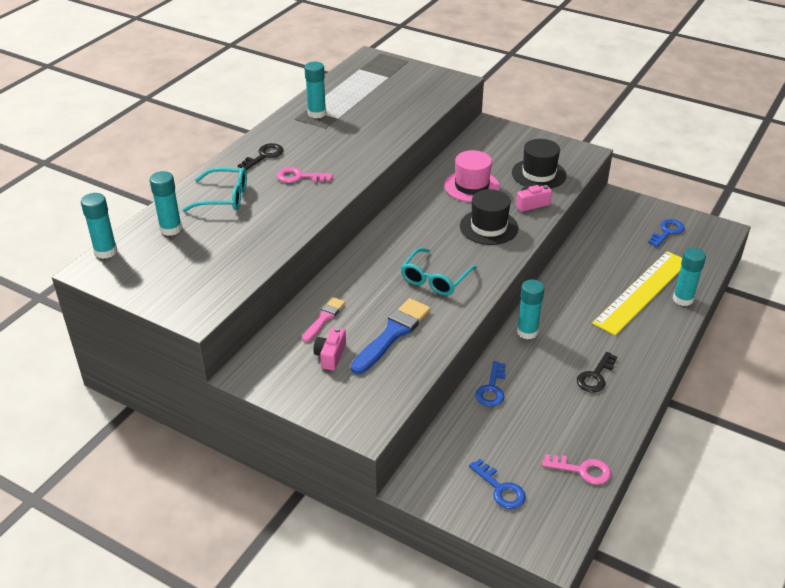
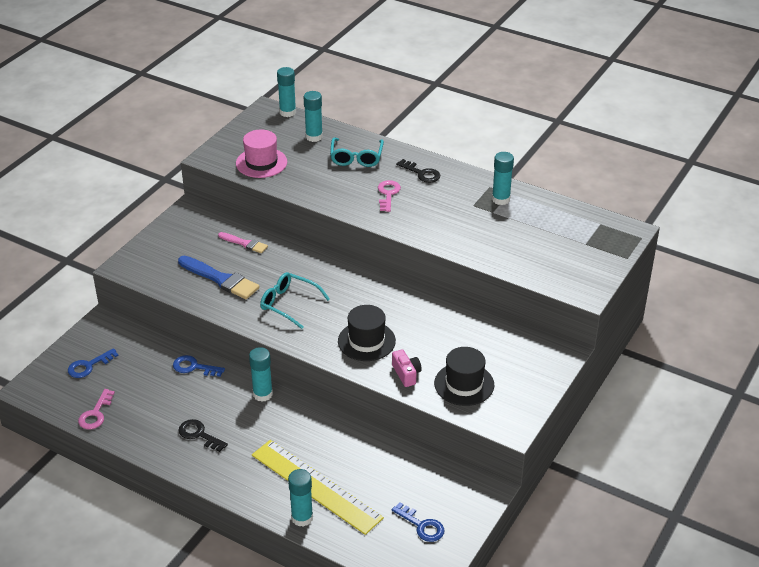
camera: 90 degrees right, 0 degrees up
(330, 356) = (201, 248): pink camera -> none
(471, 186) = (437, 333): pink hat -> pink hat (261, 163)

